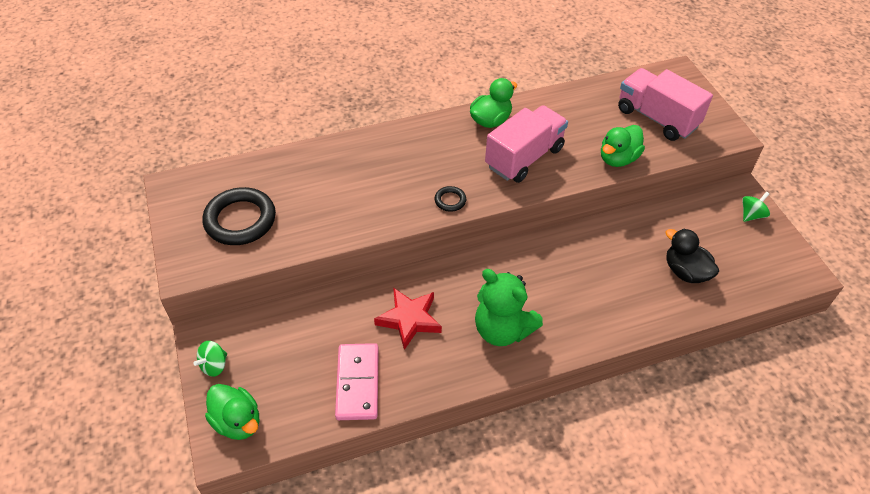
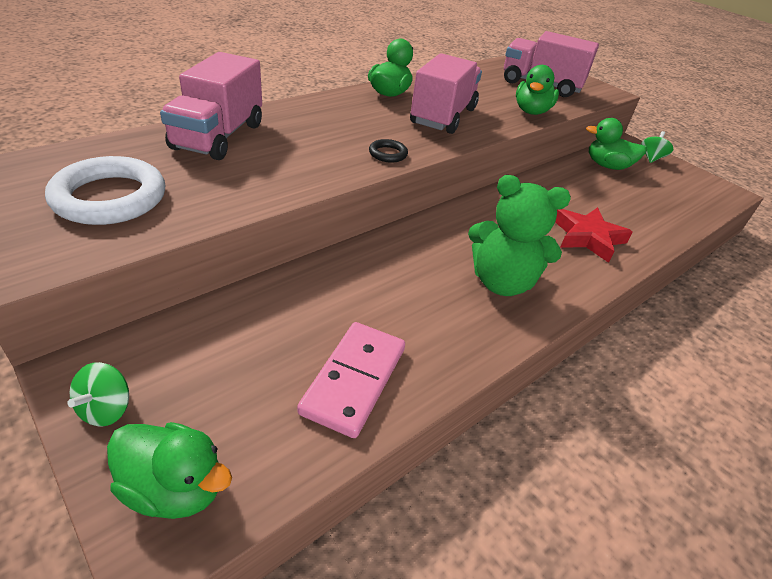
camera: 25 degrees left, 10 degrees down
(240, 220) = (110, 198): black ring -> white ring
(327, 165) = (219, 136): none -> pink truck
(358, 383) = (354, 380): pink domino -> pink domino turned 45 degrees clockwise
(409, 319) = (386, 292): red star -> red star (588, 237)
(685, 272) = (636, 204): black duck -> none
(691, 219) = (607, 166): none -> green duck

